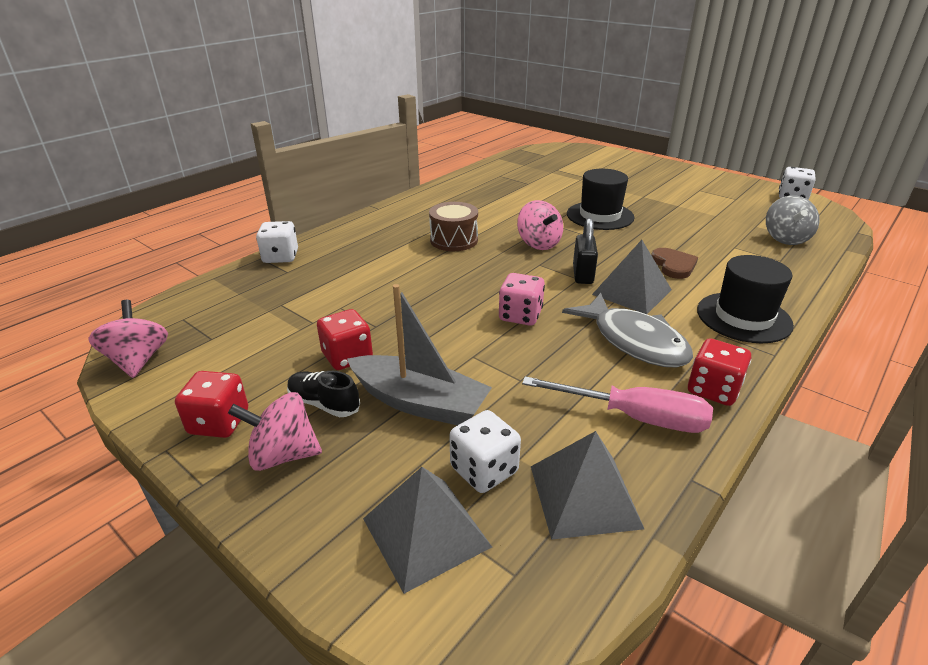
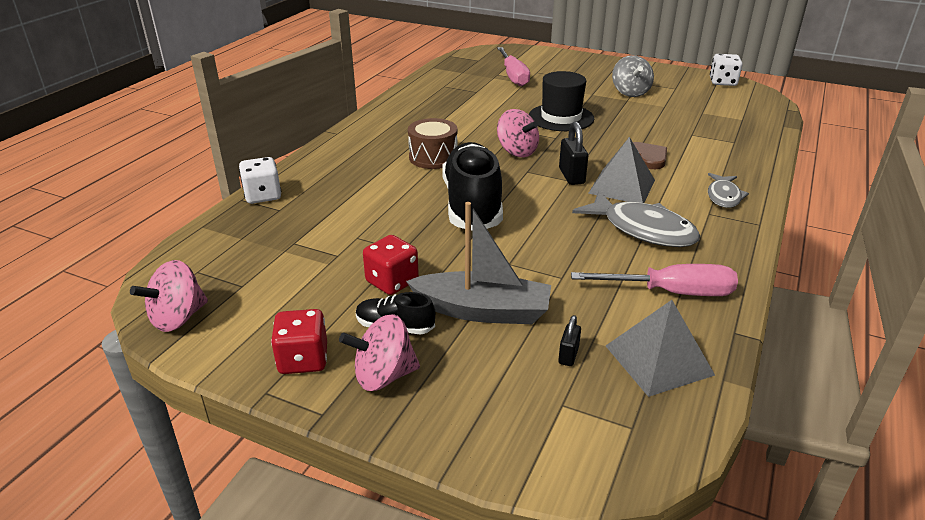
camera: 15 degrees left, 0 degrees up
(138, 360) = (178, 318): pink spinning top -> pink spinning top turned 105 degrees counterclockwise
(425, 532) = (545, 411): grey pyramid -> none
(467, 291) = (472, 205): none -> black shoe
(484, 470) = (568, 355): white dice -> black padlock
(520, 315) = (533, 221): pink dice -> none
(571, 173) = (513, 76): none -> pink screwdriver
(713, 390) = (723, 260): red dice -> none
(743, 317) = (723, 196): black hat -> grey fish
(785, 238) = (731, 122): grey spinning top -> grey spinning top (630, 92)

